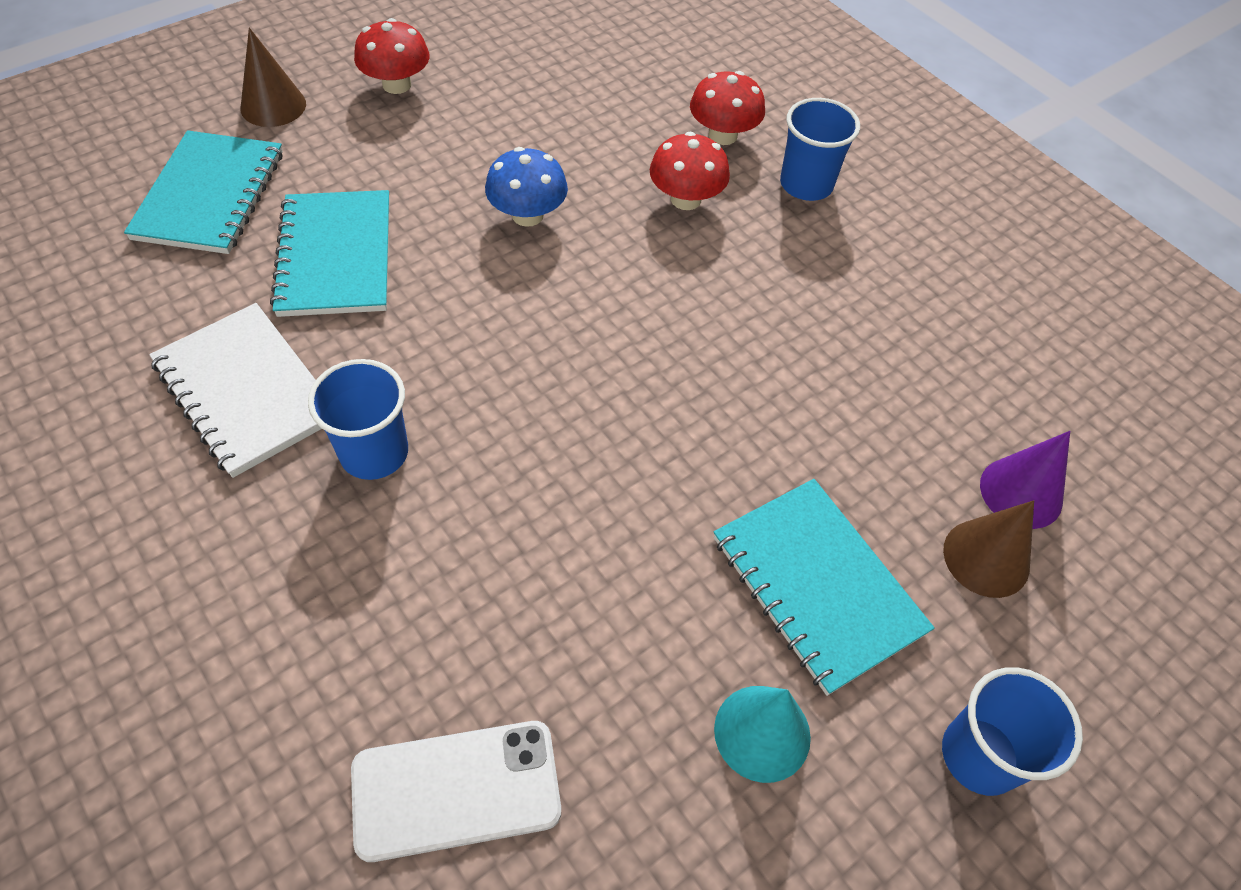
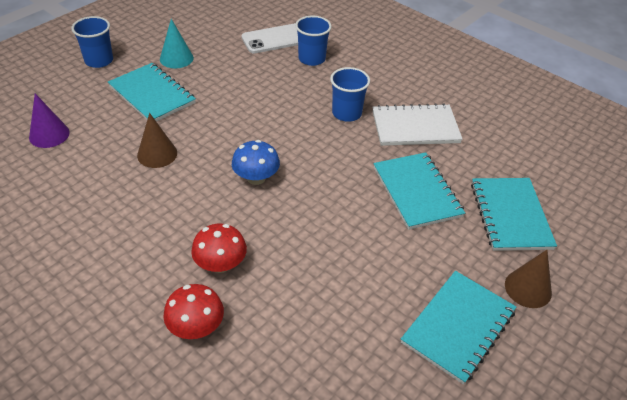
camera: 170 degrees right, 10 degrees down
(246, 391) = (415, 127): white notebook -> white notebook turned 45 degrees counterclockwise
(396, 84) = (458, 327): red mushroom -> turquoise notebook
(527, 215) = (320, 235): blue mushroom -> blue mushroom (256, 178)
(806, 184) = (133, 292): blue cup -> blue cup (312, 59)
(986, 558) = (76, 110): brown cone -> brown cone (157, 154)

